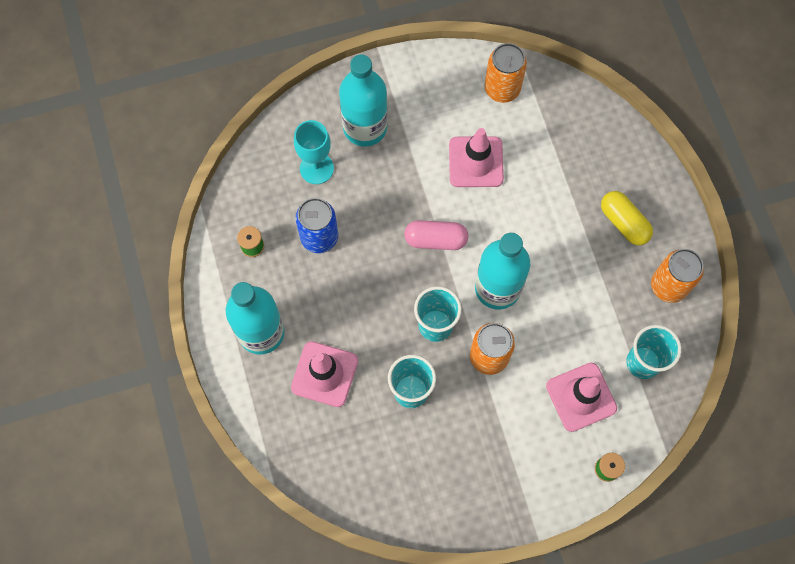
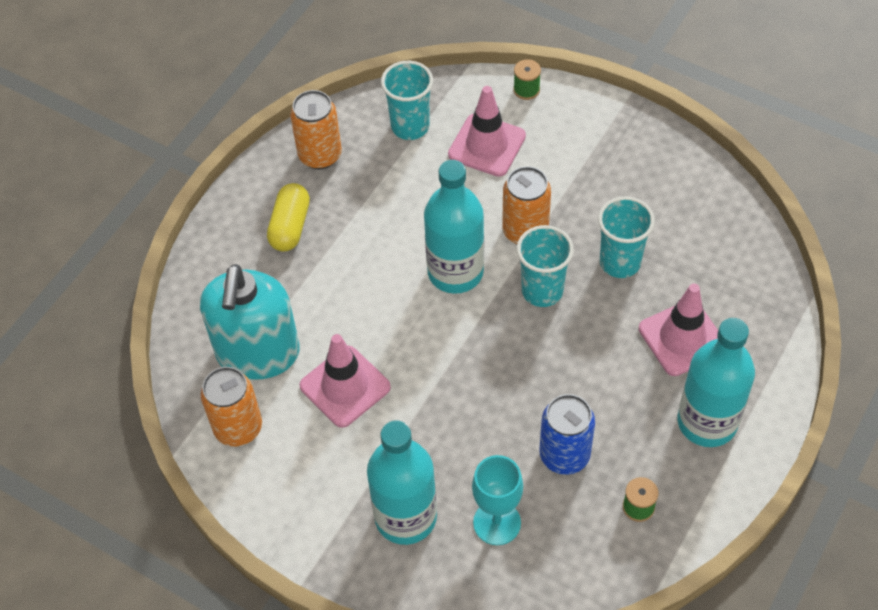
camera: 130 degrees left, 15 degrees down
(435, 239) = (461, 356): pink capsule -> none
(544, 135) = (257, 353): none -> turquoise soap dispenser

